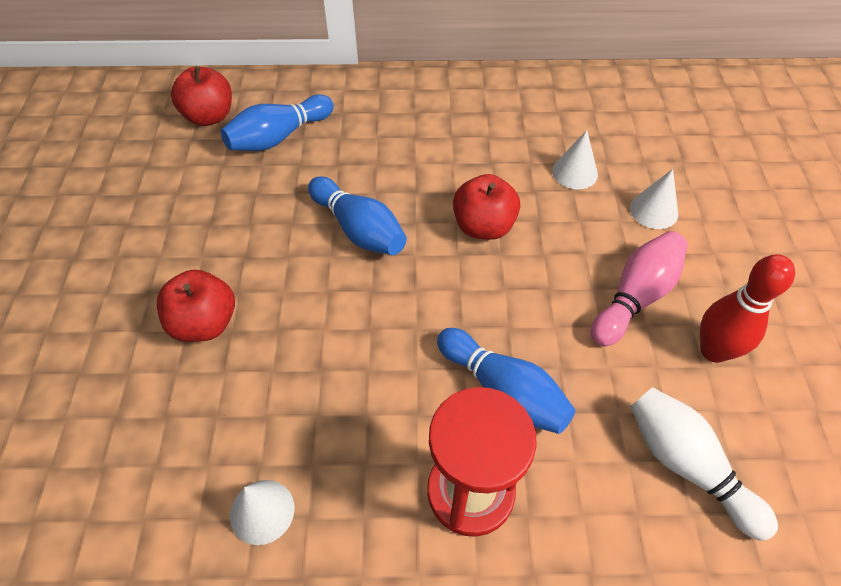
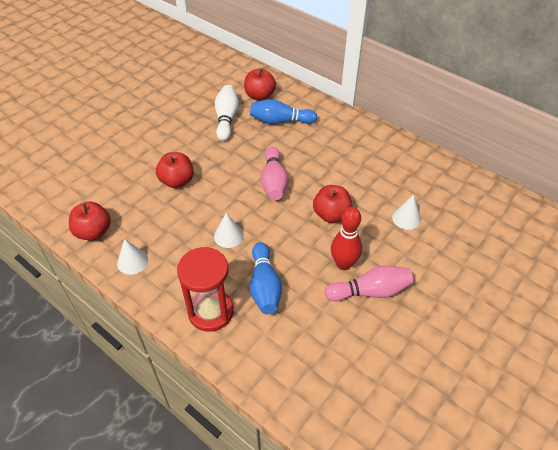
camera: 40 degrees right, 5 degrees down
(136, 514) = (94, 232): none -> red apple
(359, 229) = (274, 181): blue bowling pin -> pink bowling pin
(653, 210) = (428, 261): white cone -> white cone (228, 236)
(687, 465) = (311, 372): white bowling pin -> white bowling pin (226, 119)
(713, 351) = (382, 340): red bowling pin -> red bowling pin (343, 264)

